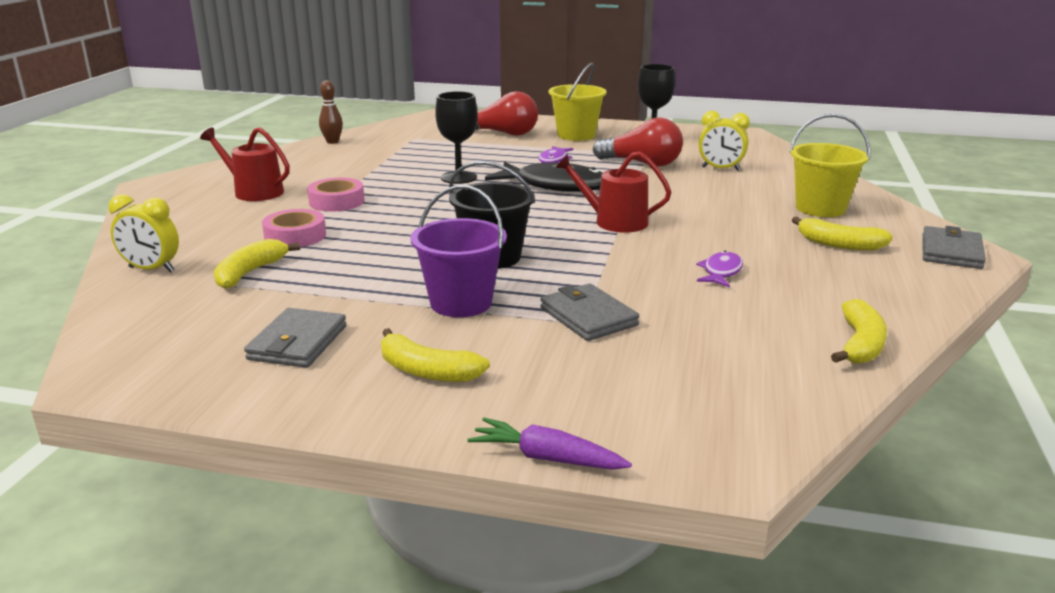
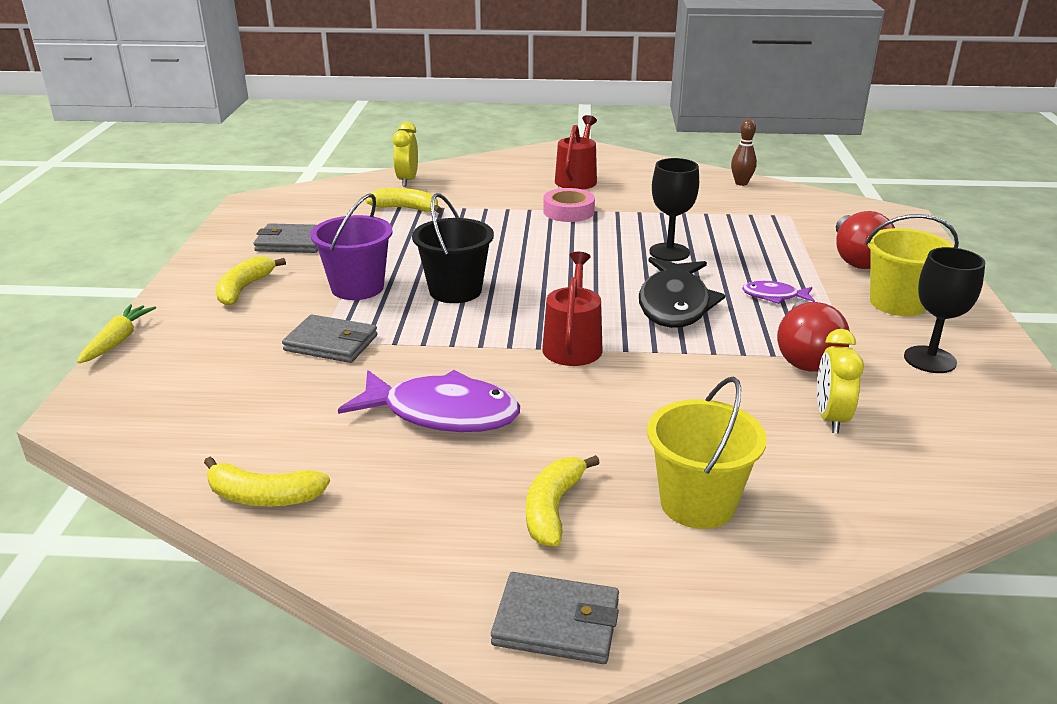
camera: 80 degrees right, 5 degrees up
(295, 236) = (481, 210): pink tape -> none
(547, 458) = (117, 341): purple carrot -> yellow carrot
(588, 317) = (331, 343): grey wallet -> grey wallet turned 60 degrees clockwise
(721, 272) = (442, 413): purple fish -> purple fish, size x2.04

